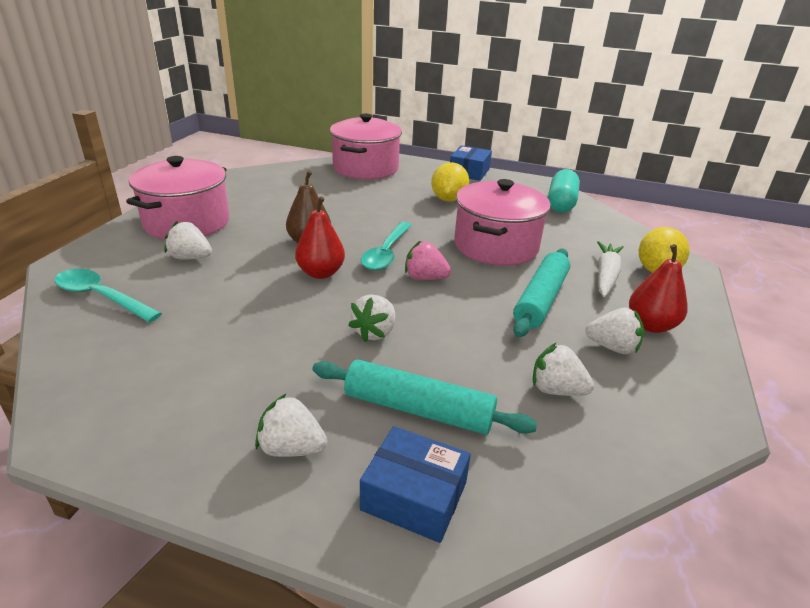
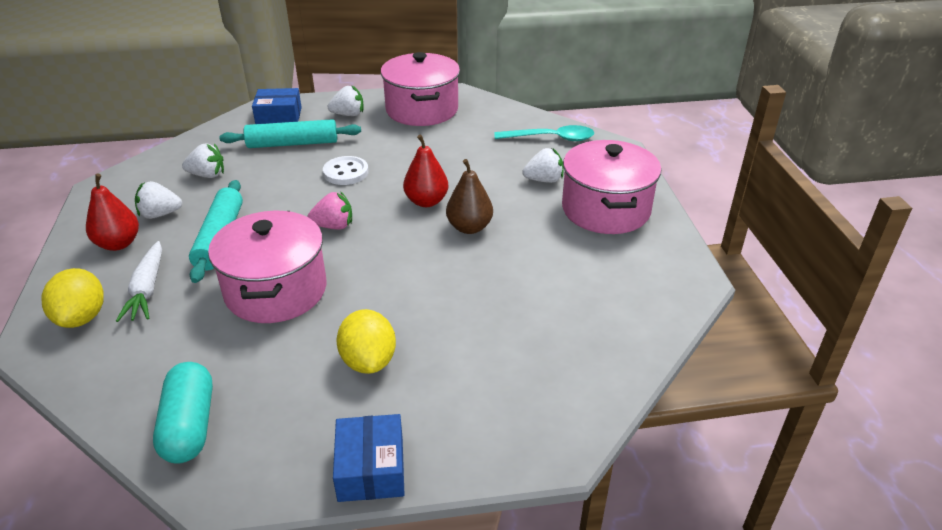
camera: 155 degrees right, 5 degrees up
(365, 168) = (545, 395): pink pot -> pink pot (422, 110)
(375, 332) = (346, 172): white strawberry -> white button
(386, 253) = (387, 240): turquoise spoon -> none

